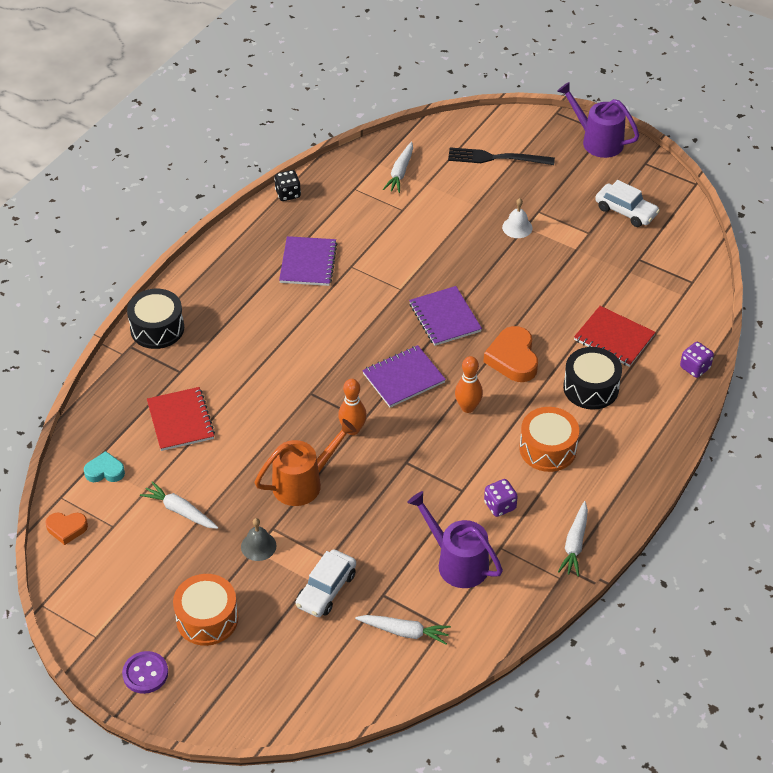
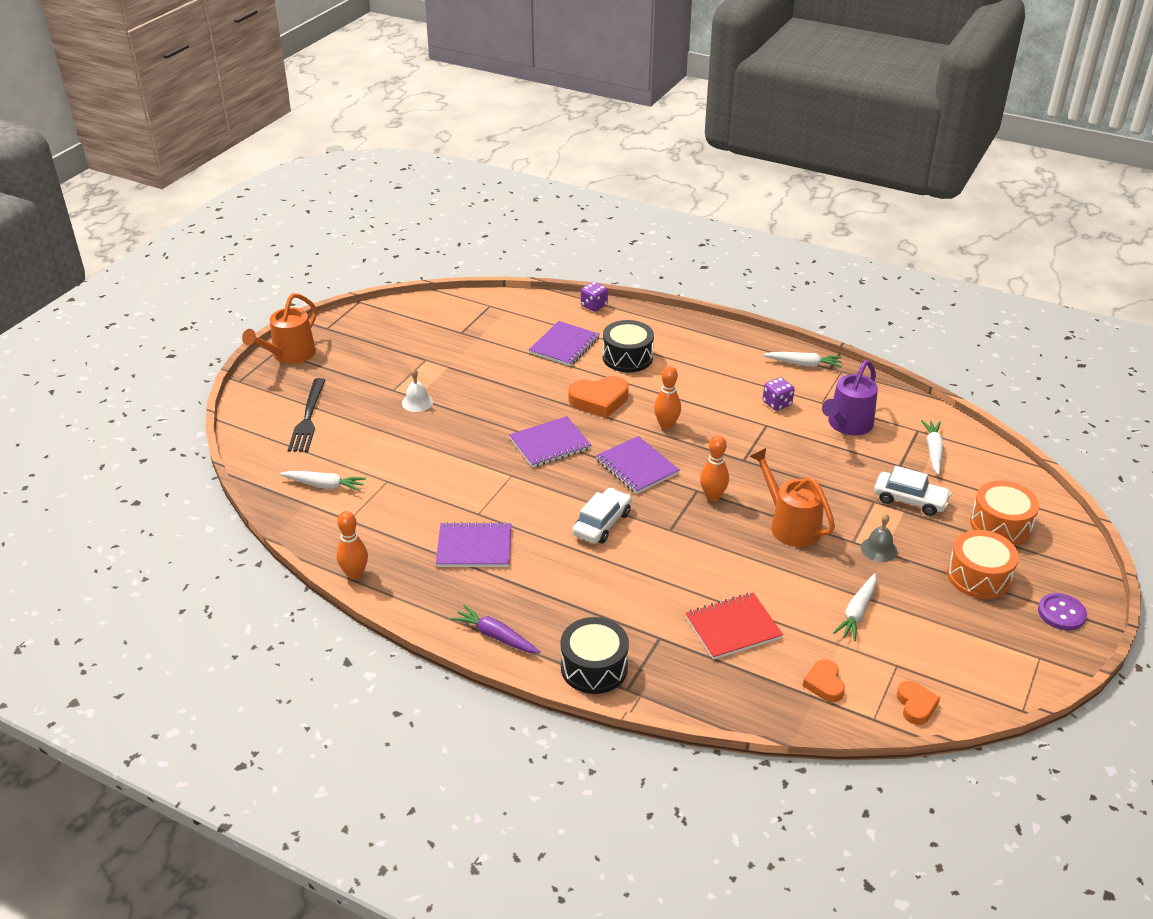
camera: 95 degrees left, 10 degrees down
(105, 471) = (824, 684): turquoise heart -> orange heart
(203, 273) = (496, 636): none -> purple carrot
(288, 194) = (355, 574): black dice -> orange bowling pin
(548, 449) = (704, 379): orange drum -> orange drum (1000, 525)
(597, 141) = (290, 355): purple watering can -> orange watering can
(614, 338) = (564, 345): red notebook -> purple notebook
(626, 211) = (395, 339): white car -> white car (602, 523)

